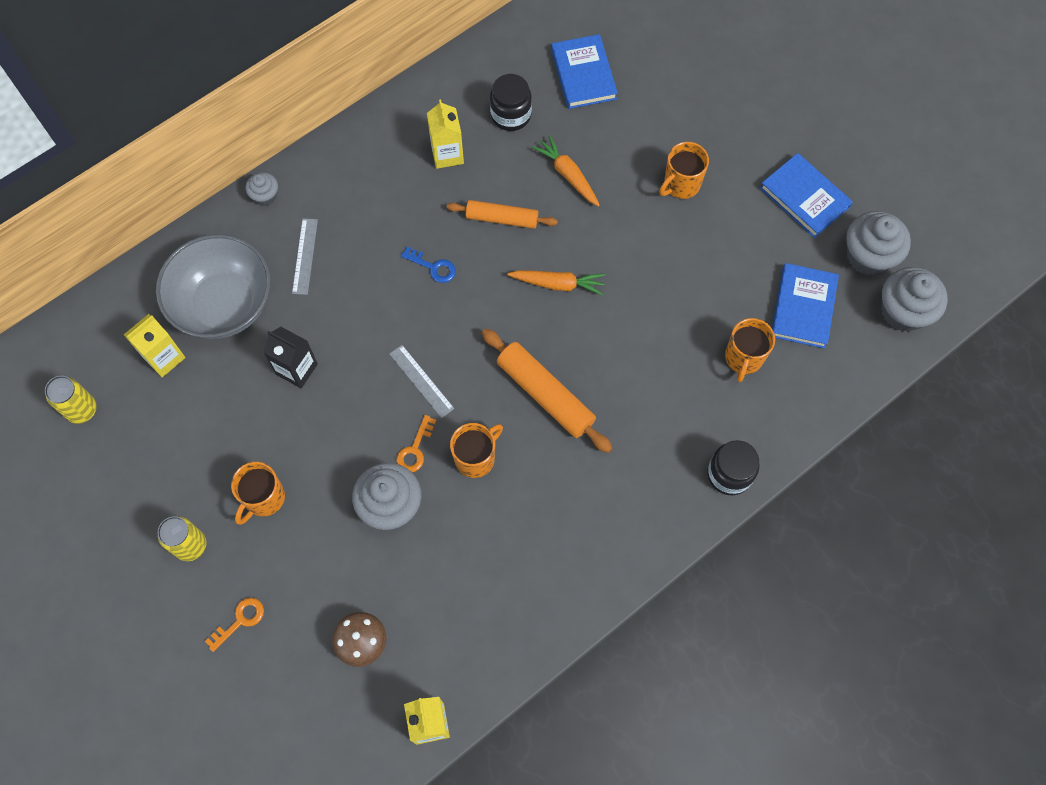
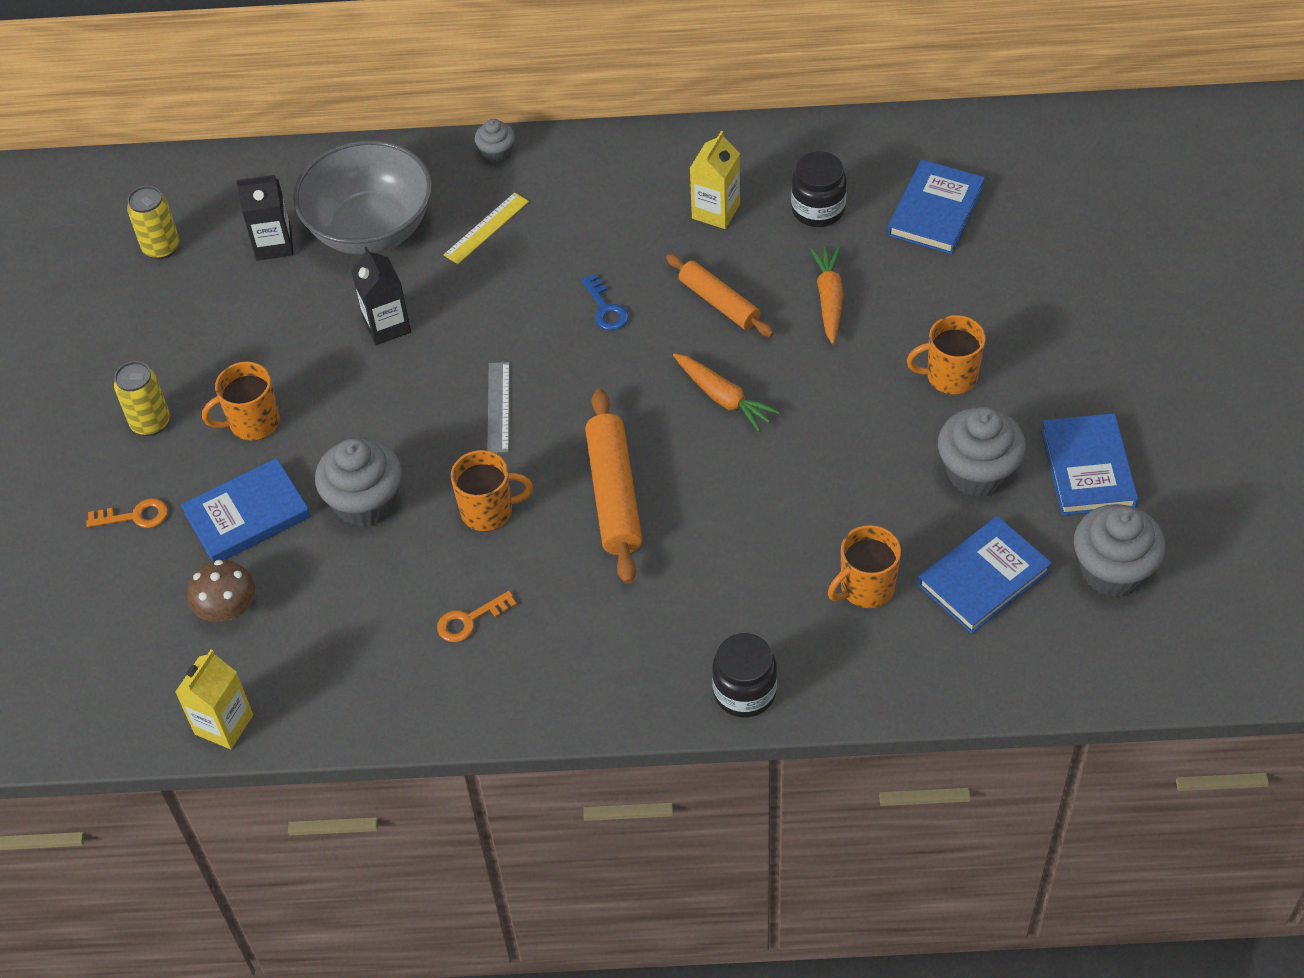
camera: 40 degrees right, 15 degrees down
(164, 357) = (274, 244): yellow carton -> black carton
(305, 256) = (486, 228): grey ruler -> yellow ruler
(318, 567) = (247, 515): none -> blue book
(415, 449) = (435, 466): orange key -> orange key (469, 620)
(903, 312) = (1104, 652): grey cupcake -> grey cupcake (977, 472)

